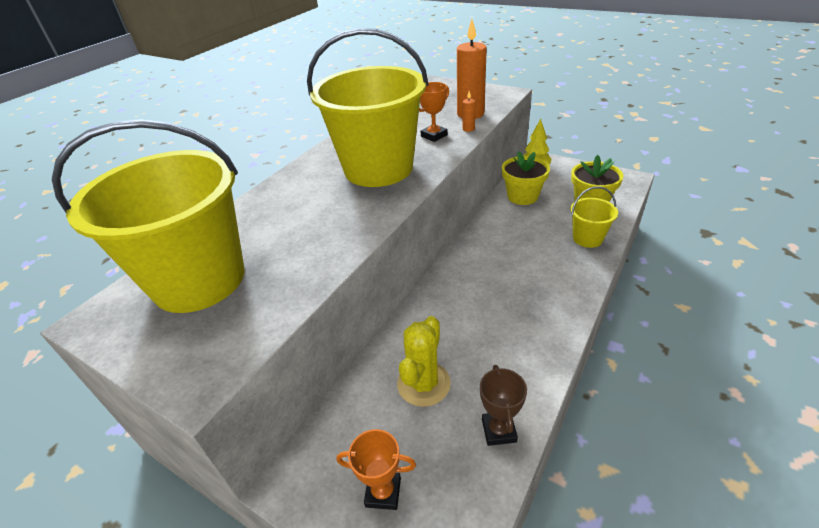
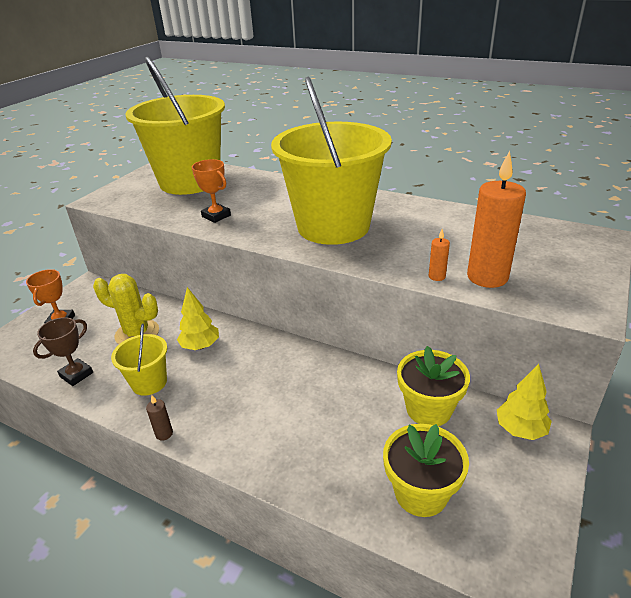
camera: 85 degrees right, 5 degrees down
(434, 136) = (413, 253): orange trophy -> orange trophy (216, 216)
(451, 321) = (200, 346): none -> yellow tree
(499, 430) = (76, 374): brown trophy -> brown trophy turned 45 degrees counterclockwise
(572, 329) = (164, 434): none -> brown candle
(587, 238) = (325, 473): yellow bucket -> yellow bucket (149, 382)

